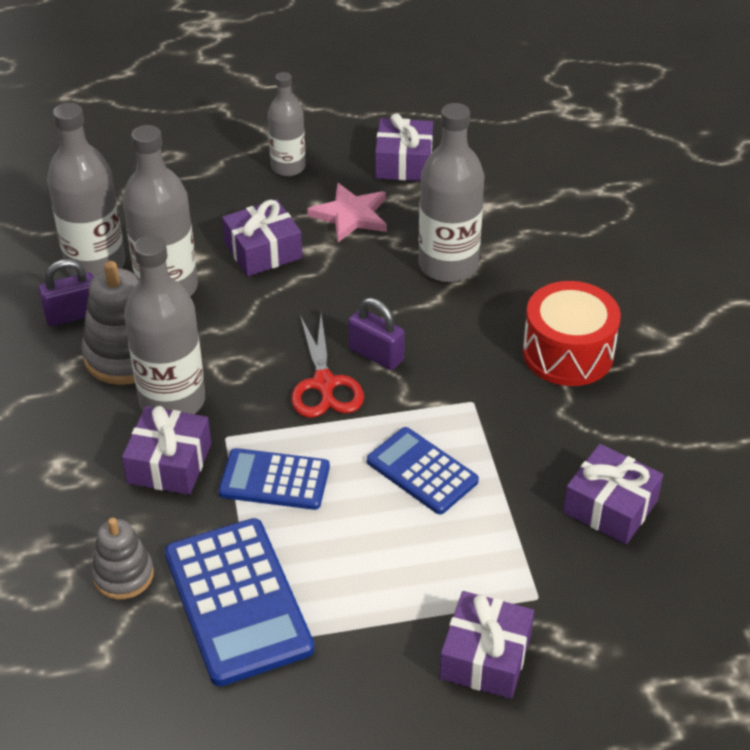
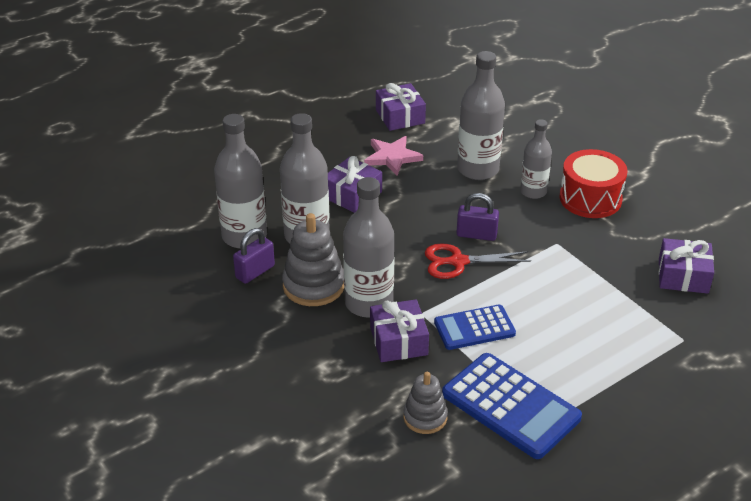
camera: 25 degrees left, 5 degrees down
(288, 167) = (326, 139): grey bottle -> grey bottle (533, 191)
(324, 384) = (458, 262): red scissors -> red scissors turned 120 degrees clockwise
(422, 471) = (560, 293): blue calculator -> none
(485, 657) = (681, 383): purple gift -> none

